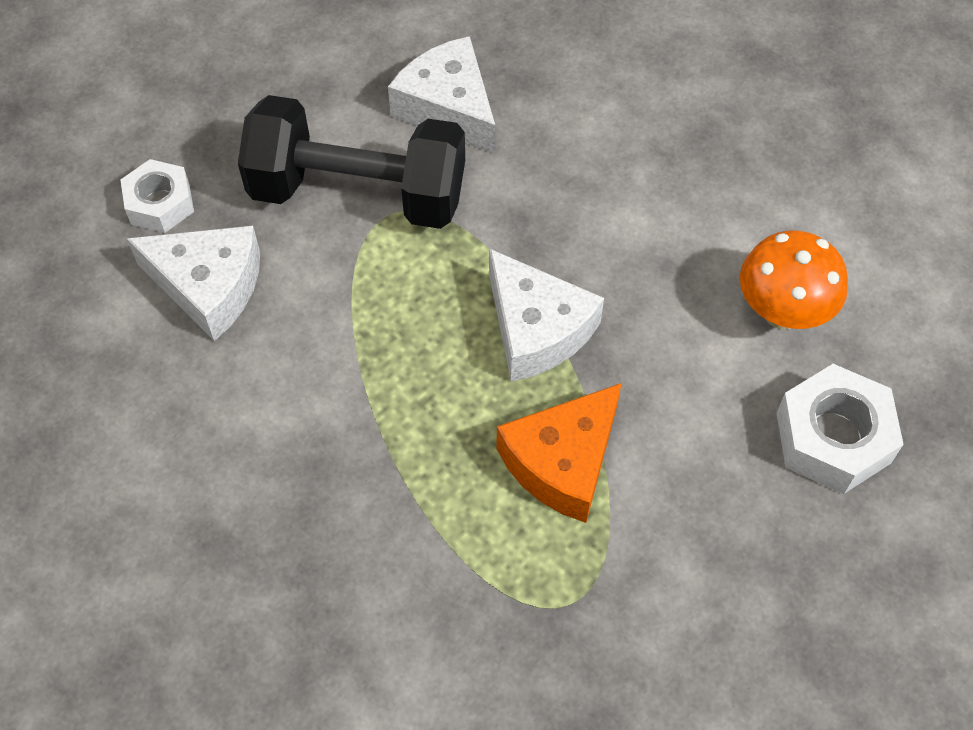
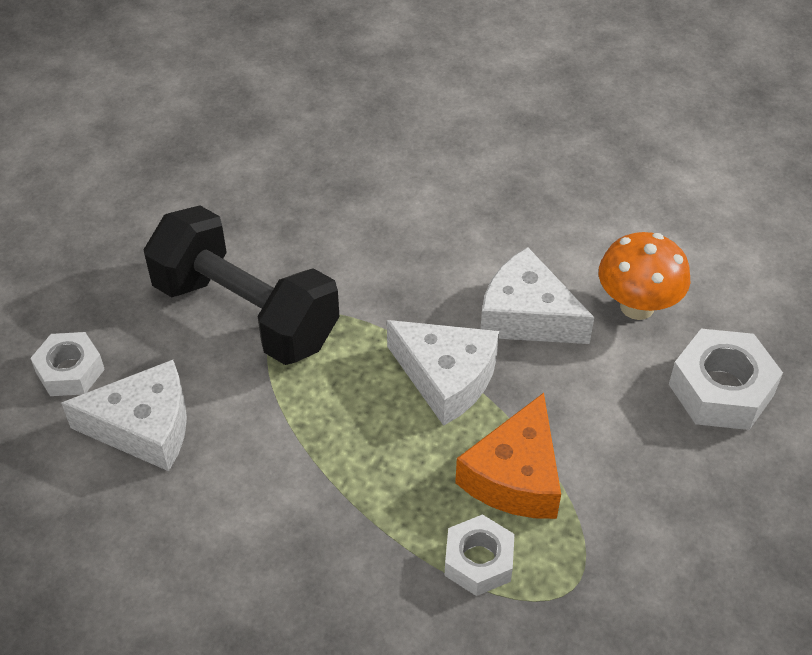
camera: 20 degrees left, 10 degrees down
(358, 192) = (246, 313): black dumbbell -> black dumbbell turned 45 degrees clockwise
(448, 108) = (294, 225): white cheese -> white cheese (526, 316)
(484, 541) = (478, 561): none -> white nut

